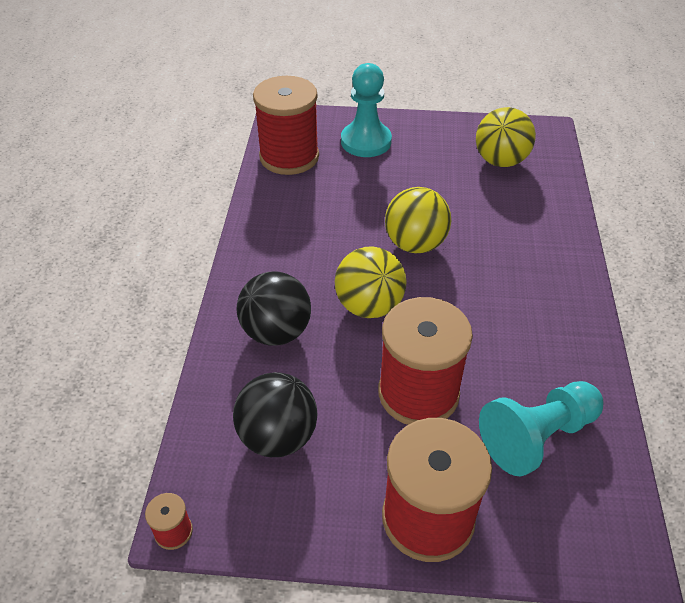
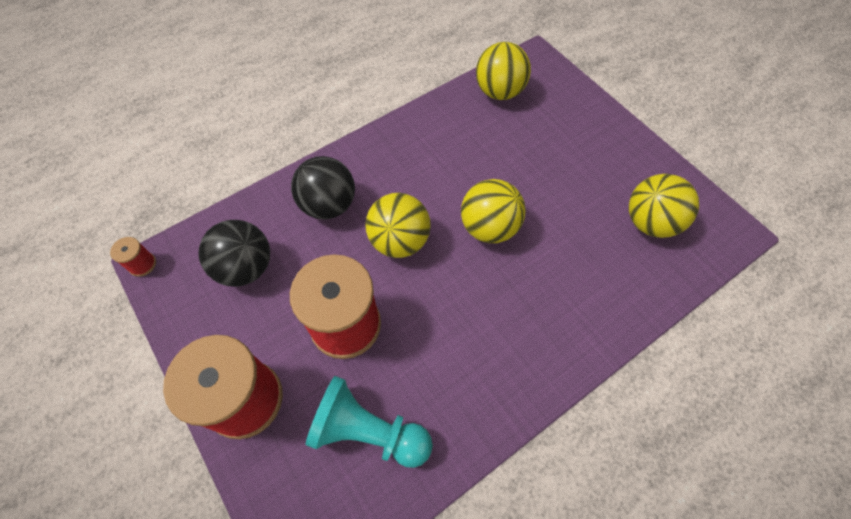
camera: 50 degrees right, 15 degrees up
(289, 157) = (499, 92): red spool -> yellow ball
(366, 141) = (568, 122): turquoise pawn -> none

